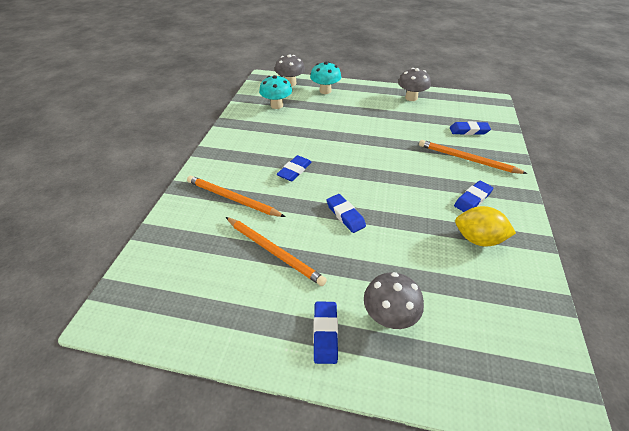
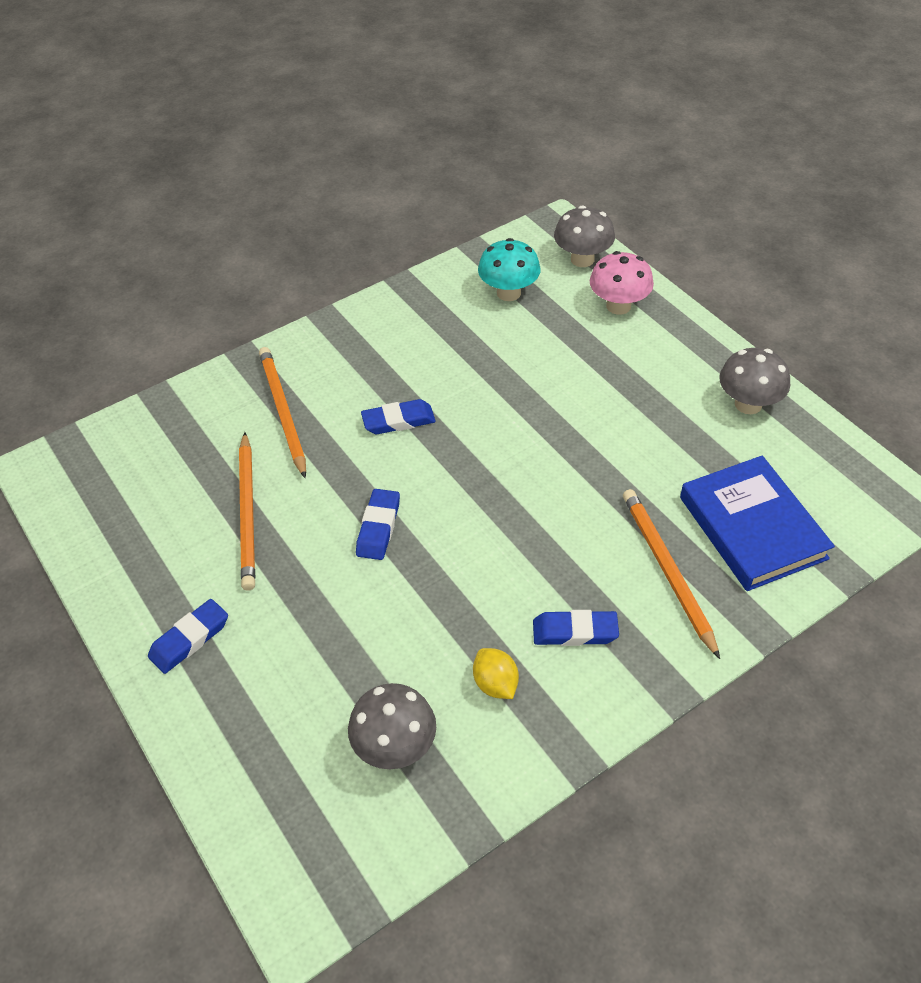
camera: 45 degrees right, 5 degrees up
(325, 91) = (618, 306): turquoise mushroom -> pink mushroom
(389, 316) = (268, 676): grey mushroom -> grey mushroom (395, 746)
(468, 131) = (752, 528): blue eraser -> blue book
(478, 239) = (495, 684): yellow lemon -> yellow lemon, size x0.65

